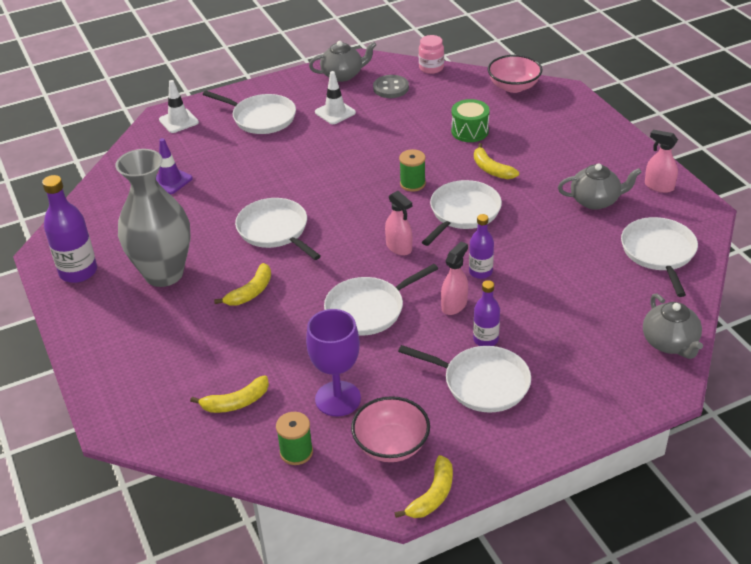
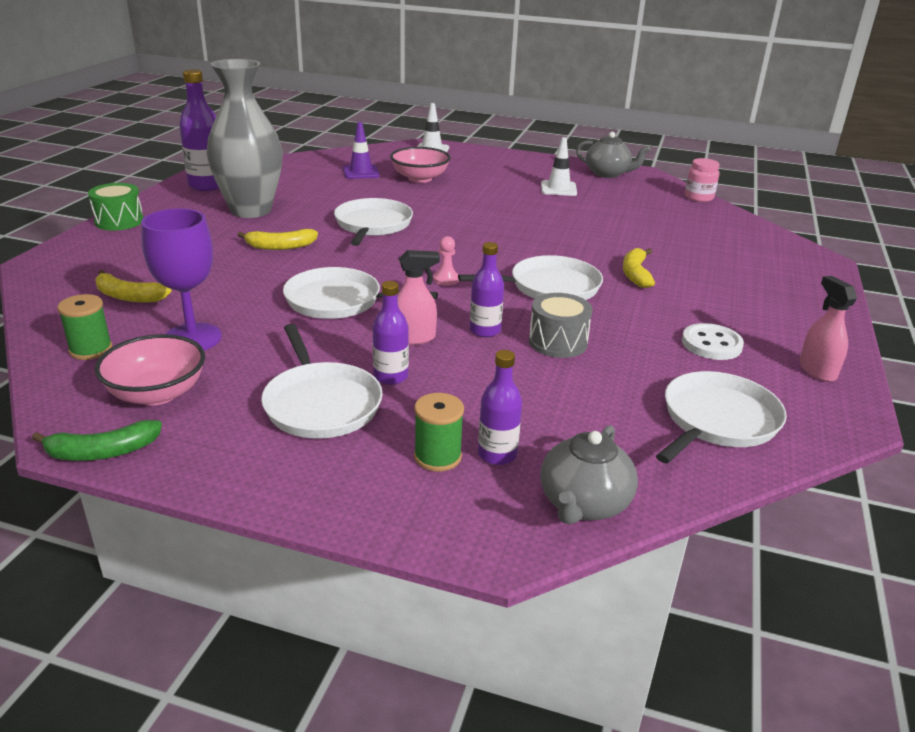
camera: 40 degrees right, 10 degrees down
(261, 118) = (493, 170): white pan -> none
(391, 88) = (636, 194): grey button -> none
(399, 247) = (446, 279): pink spray bottle -> pink pawn
(412, 184) = (540, 250): green spool -> green spool (437, 457)
(432, 495) = (102, 452): yellow banana -> green banana
(469, 131) = (661, 244): green drum -> green drum (119, 221)
(513, 86) = (765, 237): pink bowl -> pink bowl (420, 178)
(527, 253) = (558, 342): none -> grey drum
(595, 201) = (711, 344): grey teapot -> white button
(602, 346) = (497, 454): none -> purple bottle

